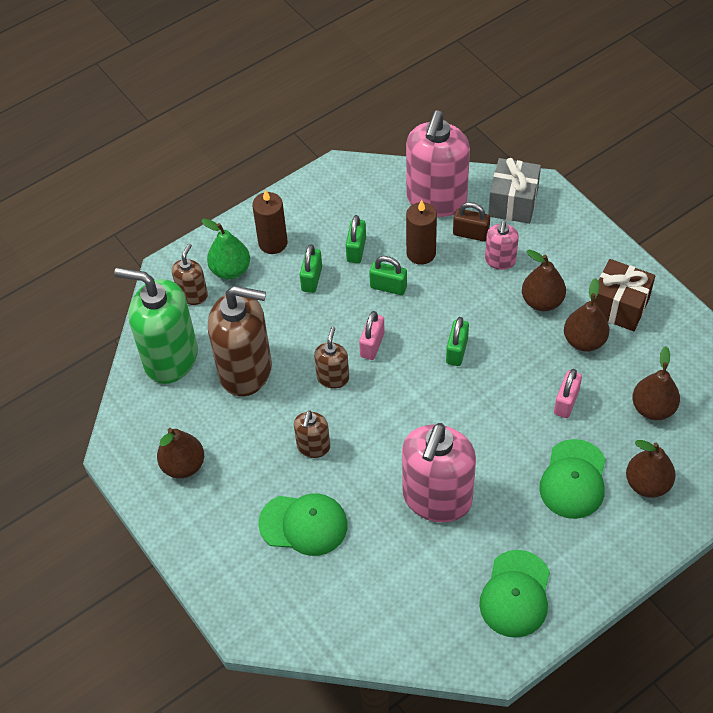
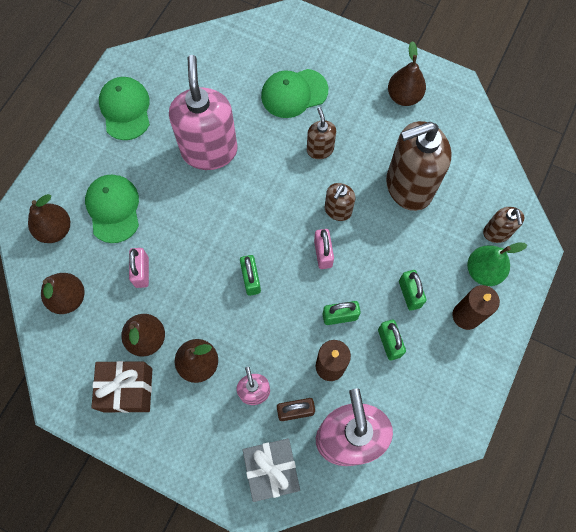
camera: 150 degrees right, 15 degrees up
(170, 358) = (473, 171): green soap dispenser -> none
(333, 378) = (337, 210): brown soap dispenser -> brown soap dispenser turned 45 degrees clockwise

